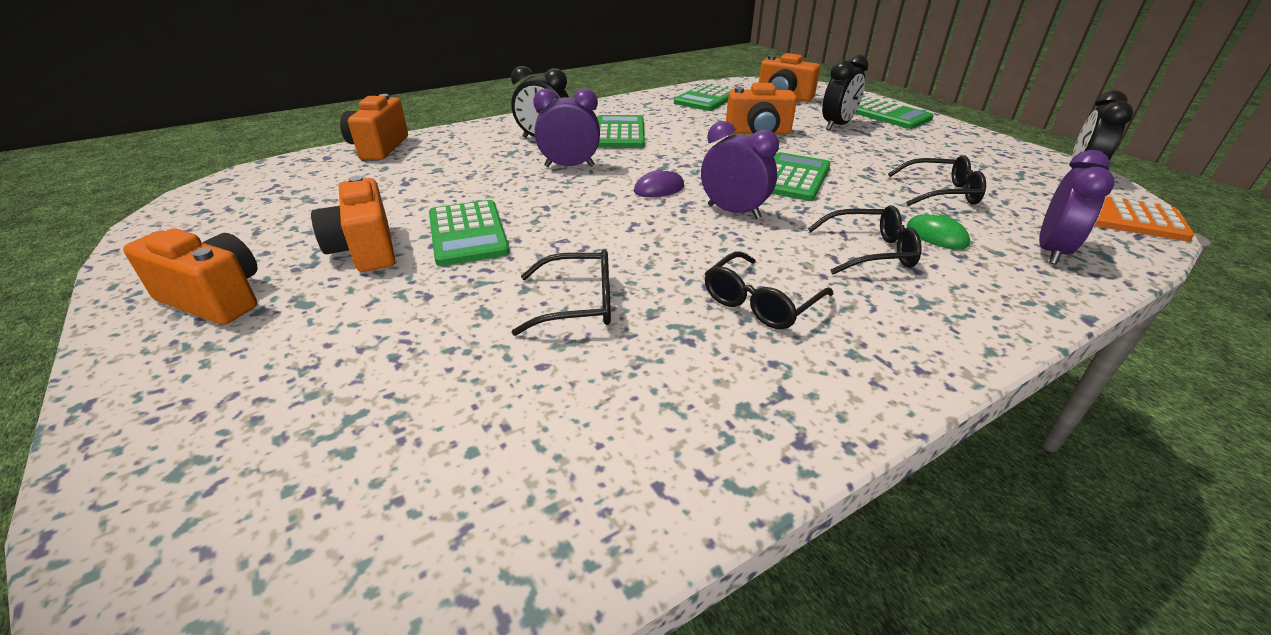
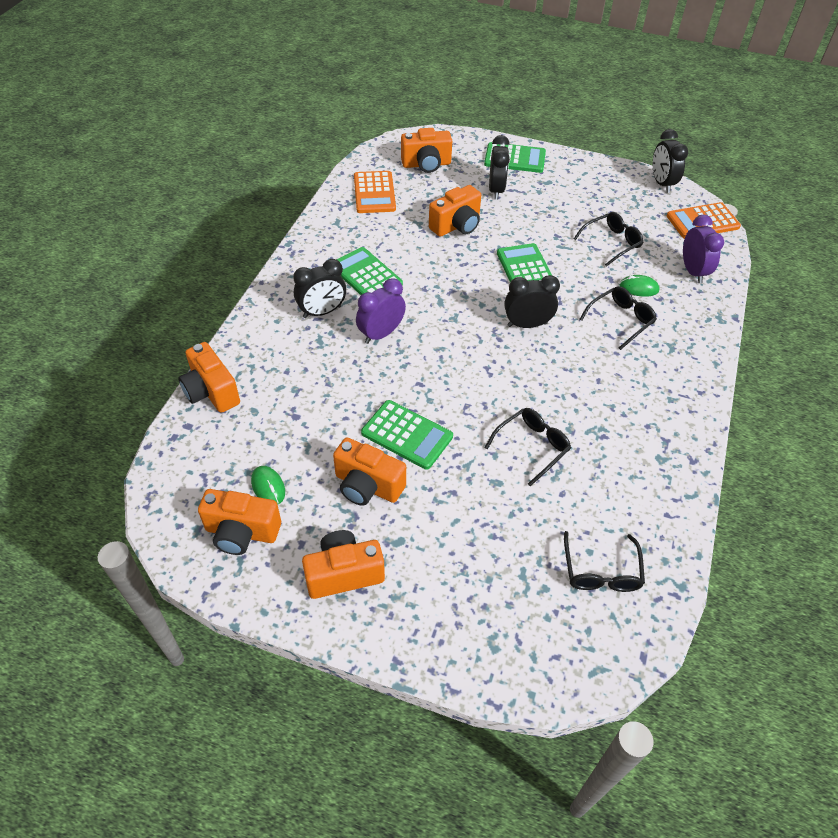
camera: 40 degrees left, 15 degrees up
(220, 228) = (242, 532): none -> orange camera
(297, 211) = (268, 487): none -> green mouse
(659, 189) = (464, 326): purple mouse -> none
(707, 98) = (374, 193): green calculator -> orange calculator
(733, 212) = (527, 324): purple clock -> black clock
(760, 302) = (608, 391): black glasses -> black glasses (601, 571)

